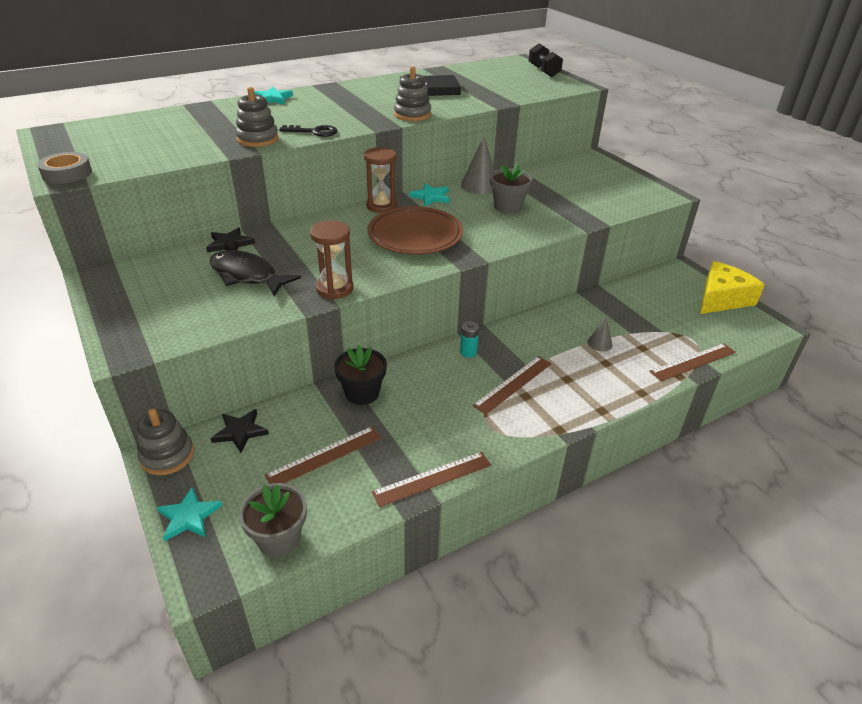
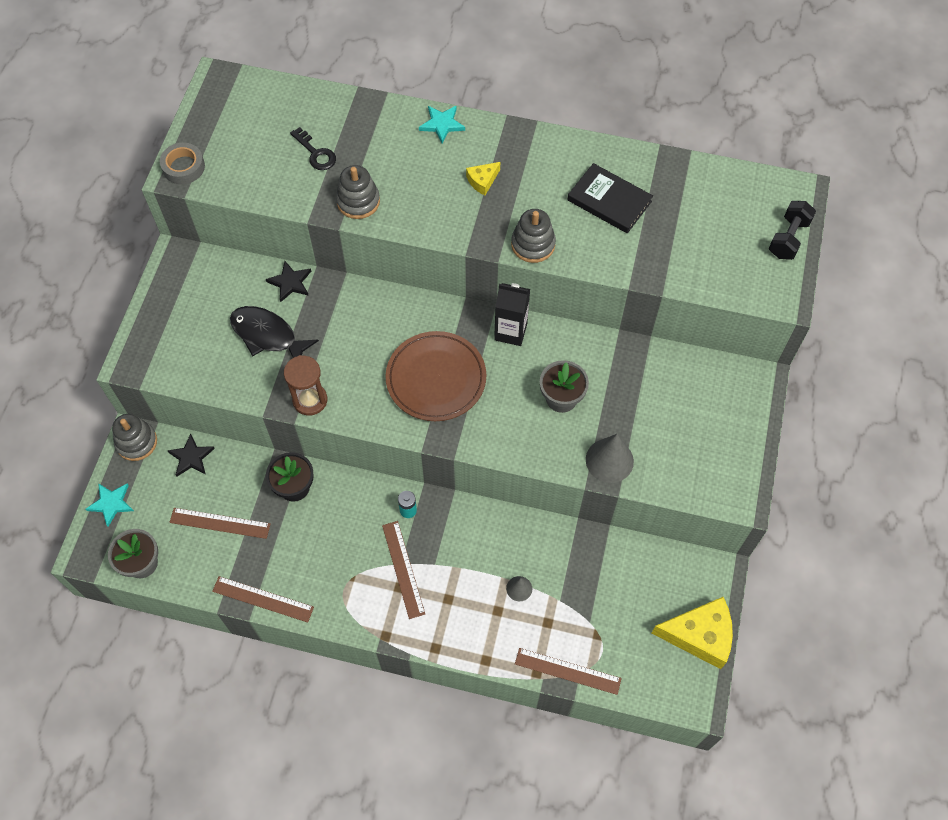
camera: 45 degrees right, 25 degrees up
(247, 275) = (267, 335): black fish -> black fish turned 45 degrees counterclockwise
(314, 132) = (414, 219): black key -> black key (316, 153)
(337, 106) = (482, 181): none -> yellow cheese
(381, 206) = (453, 314): brown hourglass -> none
(431, 197) = (510, 331): turquoise star -> black carton
(480, 185) = (575, 346): grey cone -> grey cone (609, 460)
(513, 384) = (403, 569): brown ruler -> brown ruler turned 75 degrees clockwise

